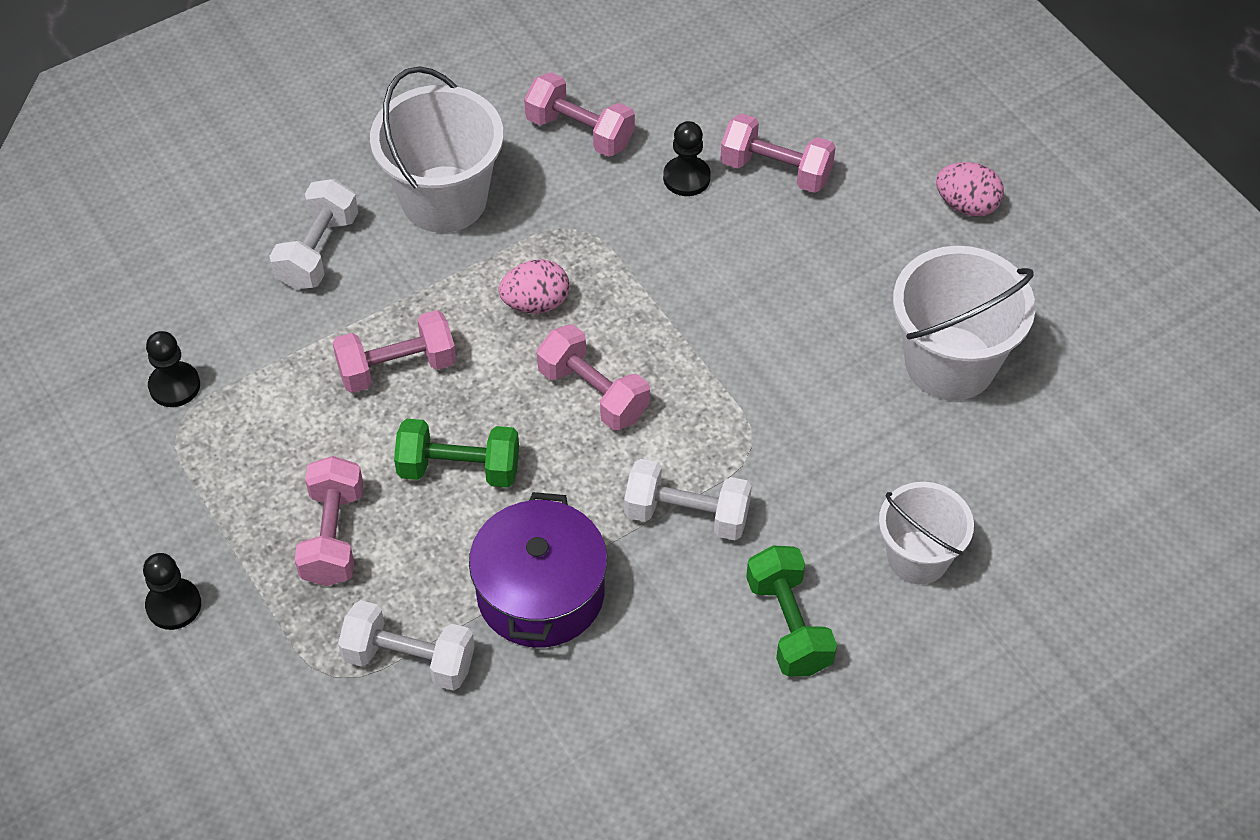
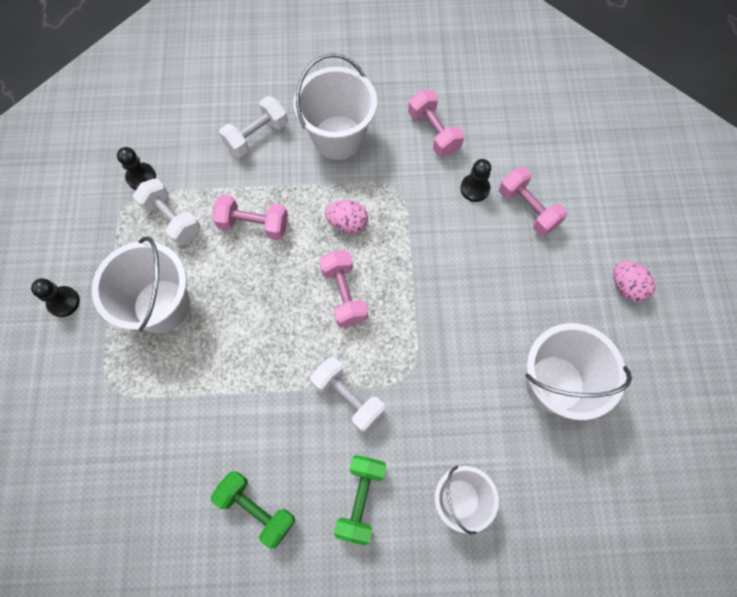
camera: 30 degrees right, 15 degrees up
(333, 536) = (162, 306): pink dumbbell -> white bucket
(409, 659) = (153, 401): white dumbbell -> white dumbbell (172, 219)
(459, 469) = (247, 301): green dumbbell -> green dumbbell (256, 508)
(540, 593) = (242, 400): purple pot -> none

